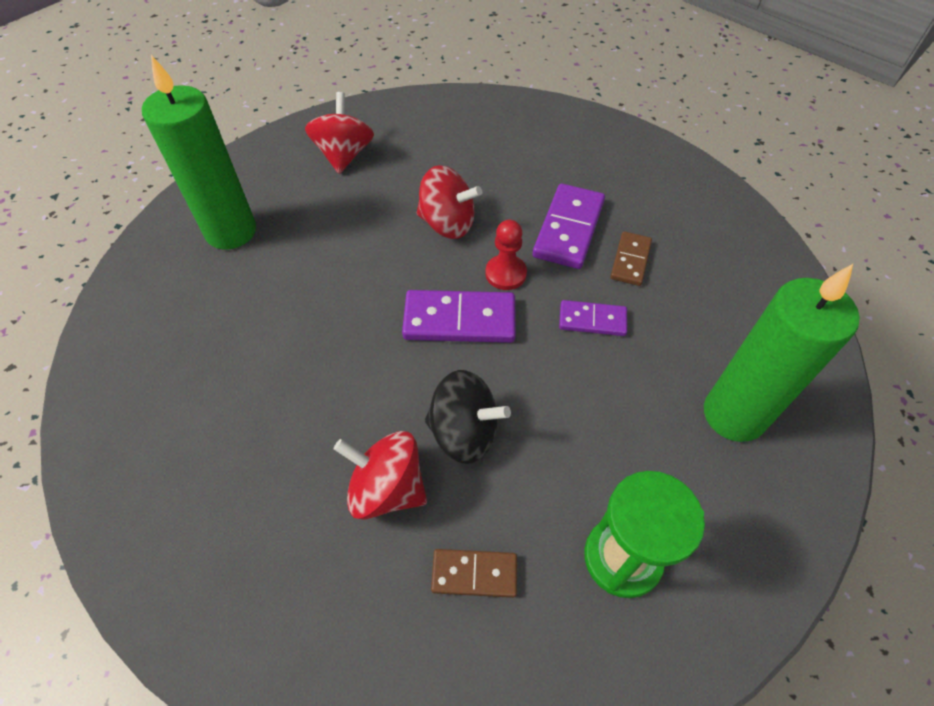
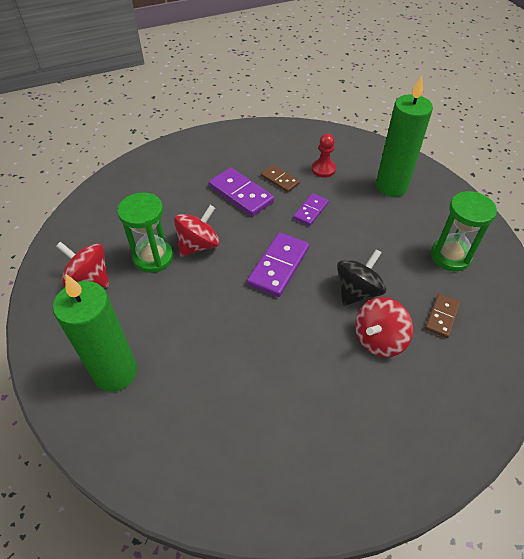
camera: 65 degrees left, 5 degrees down
(403, 191) = (153, 257): none -> green hourglass
(505, 274) = (257, 233): red pawn -> red pawn (323, 169)

